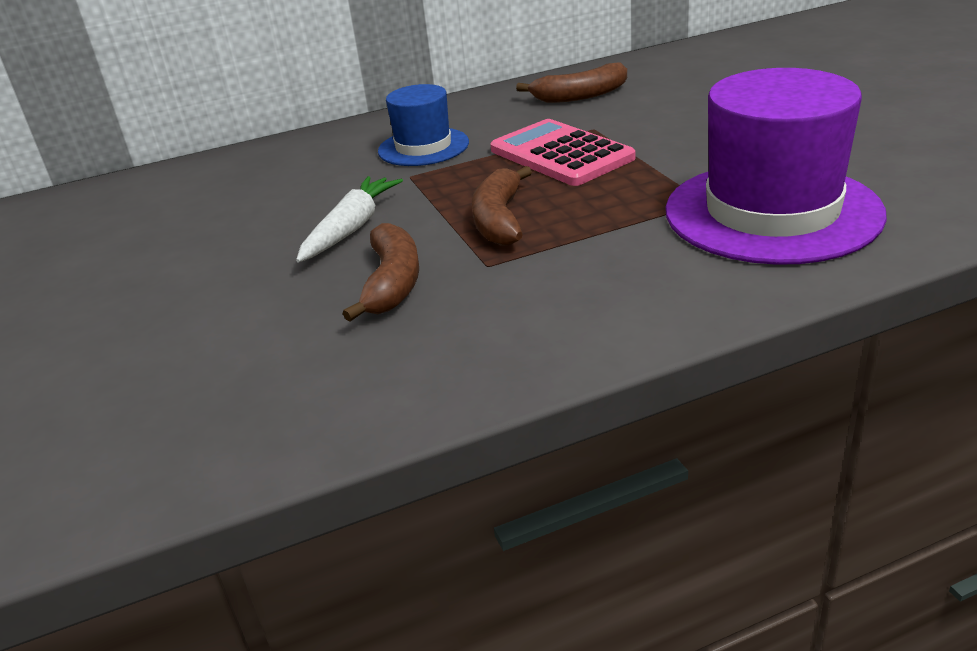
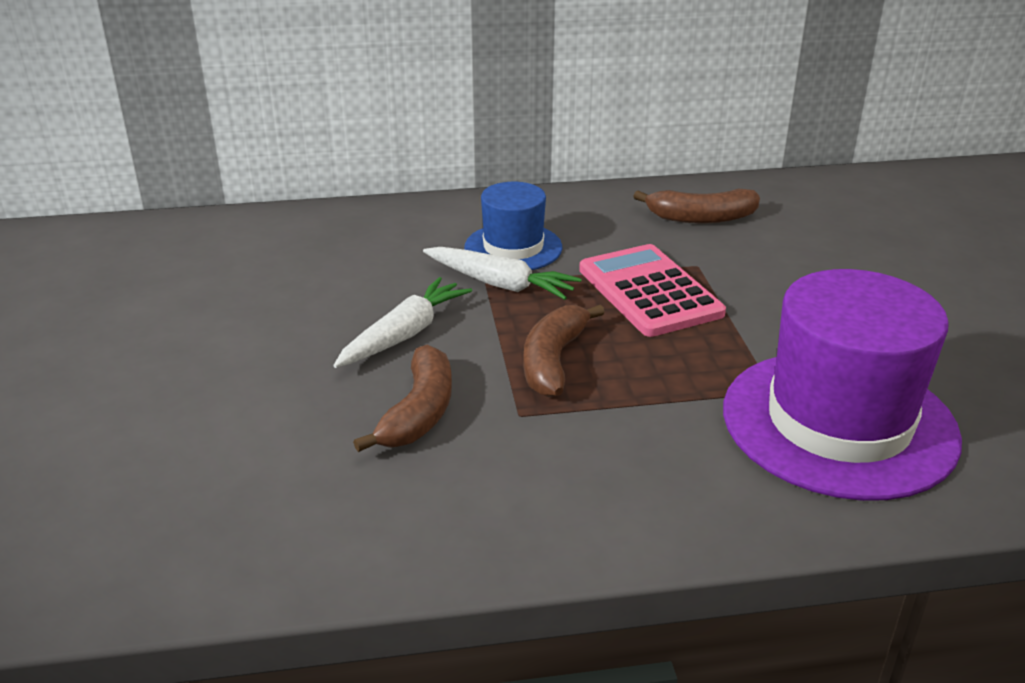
camera: 10 degrees right, 0 degrees up
(424, 175) = (500, 284): none -> white carrot

